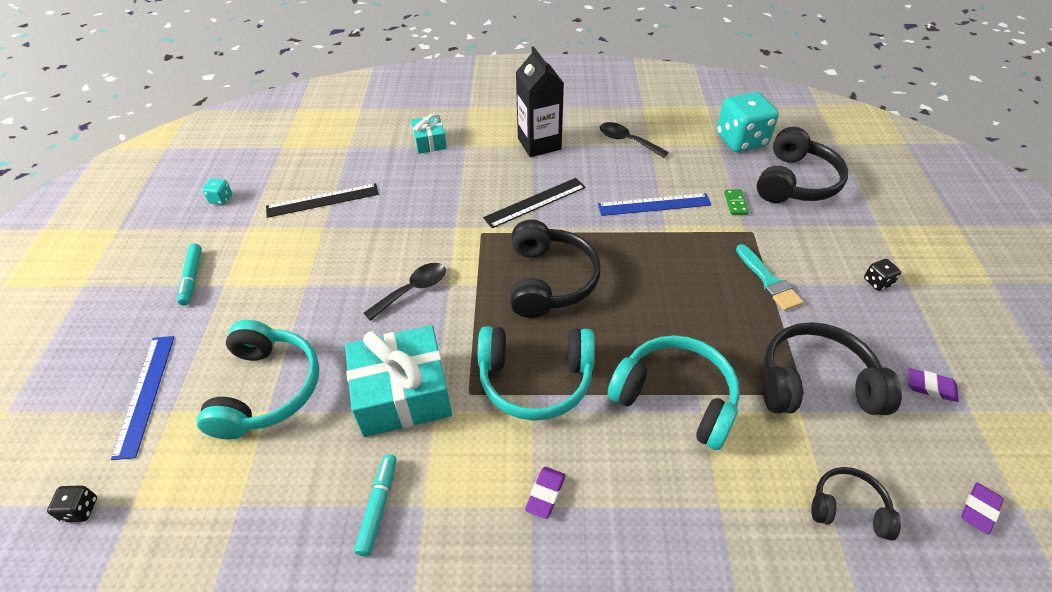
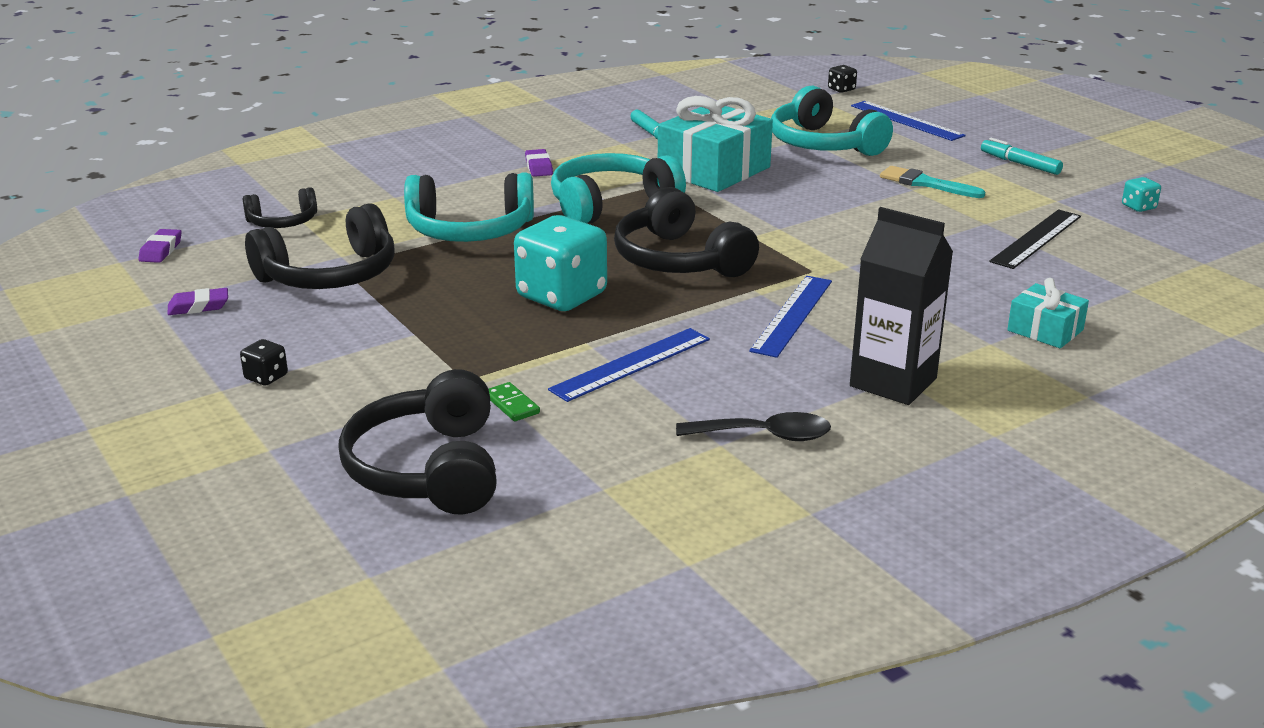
camera: 145 degrees right, 20 degrees down
(413, 290) = (807, 215): black spoon -> none
(535, 202) = (792, 315): black ruler -> blue ruler
(741, 140) = (566, 510): turquoise dice -> turquoise dice (562, 296)
(768, 281) = (417, 335): turquoise brush -> turquoise brush (926, 183)

